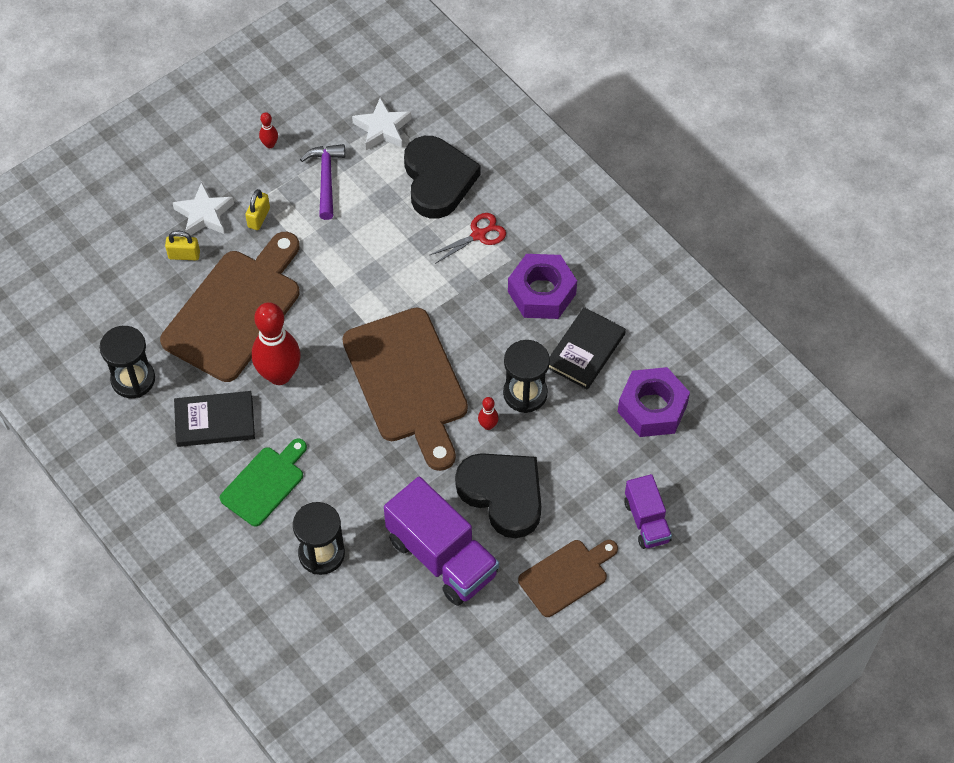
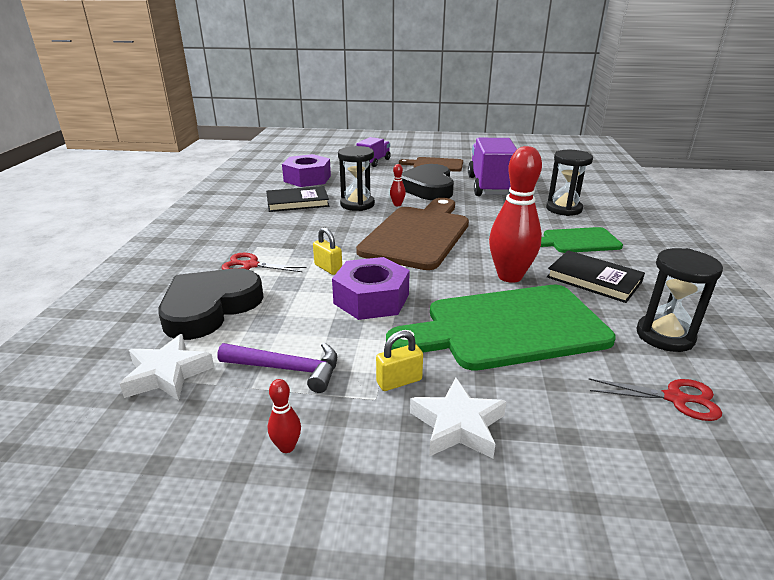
camera: 135 degrees left, 30 degrees down
(106, 318) = (675, 398): none -> red scissors
(184, 255) = (523, 400): yellow padlock -> yellow padlock (328, 268)
(236, 310) = (507, 327): brown cutting board -> green cutting board
(326, 179) = (287, 369): purple hammer -> purple hammer turned 120 degrees counterclockwise
(542, 293) = (272, 227): purple nut -> purple nut (371, 299)

